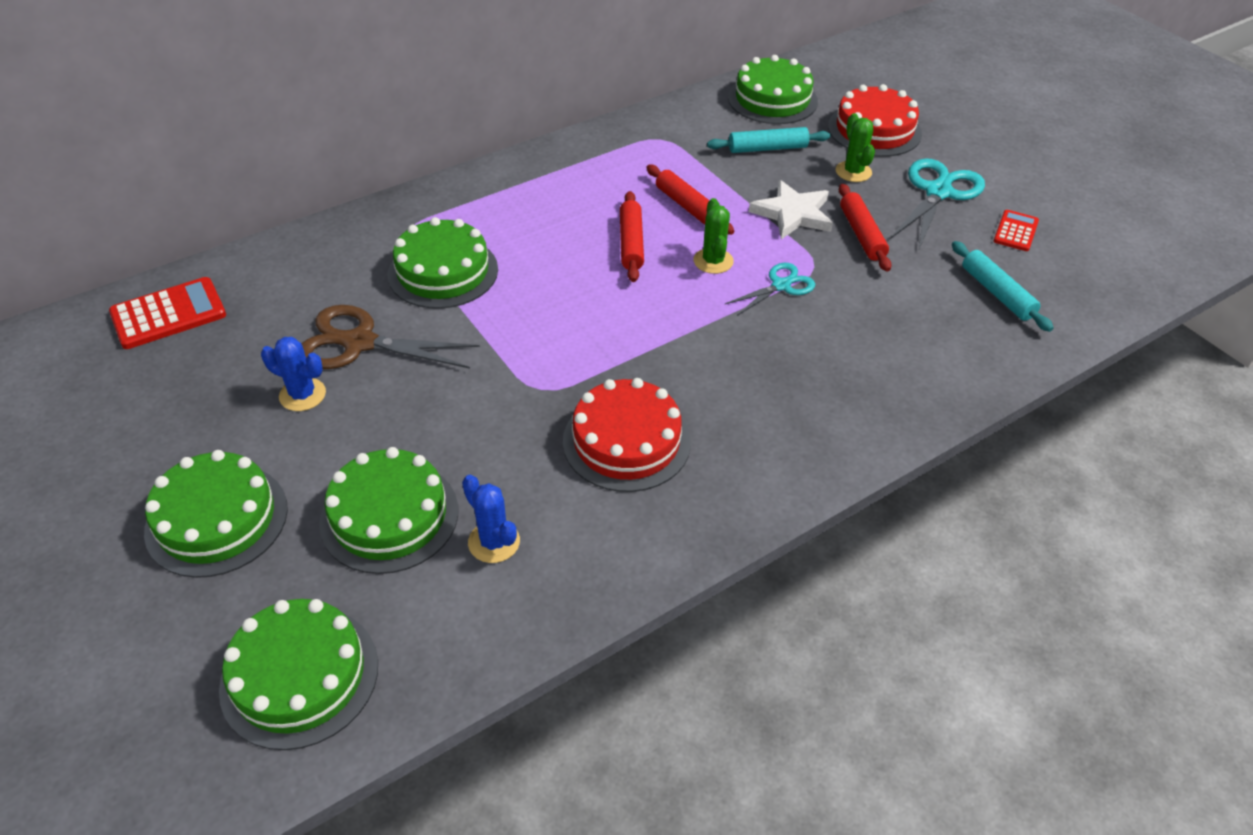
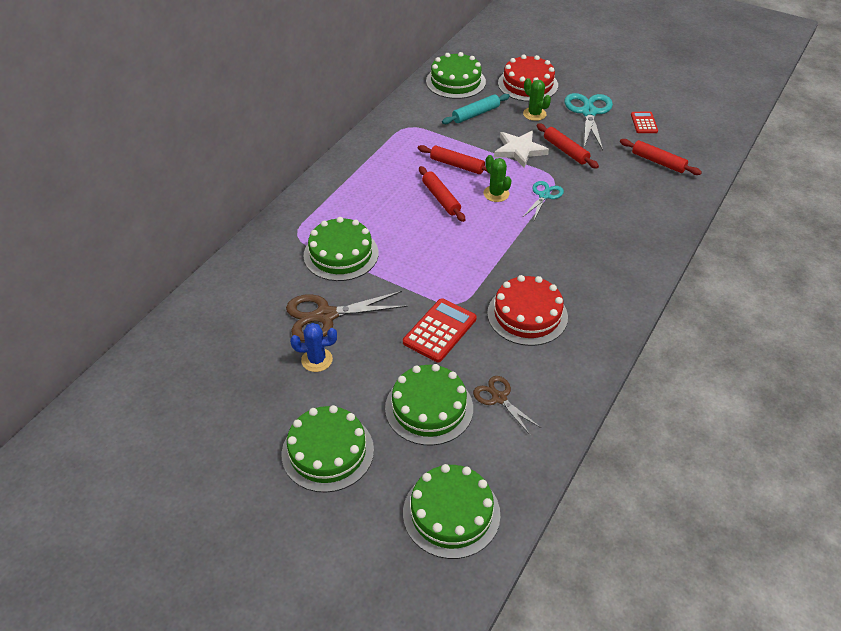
camera: 25 degrees left, 0 degrees up
(168, 314) = (183, 343): red calculator -> red calculator (440, 330)
(494, 542) = (499, 398): blue cactus -> brown scissors
(997, 293) = (658, 162): turquoise rolling pin -> red rolling pin

